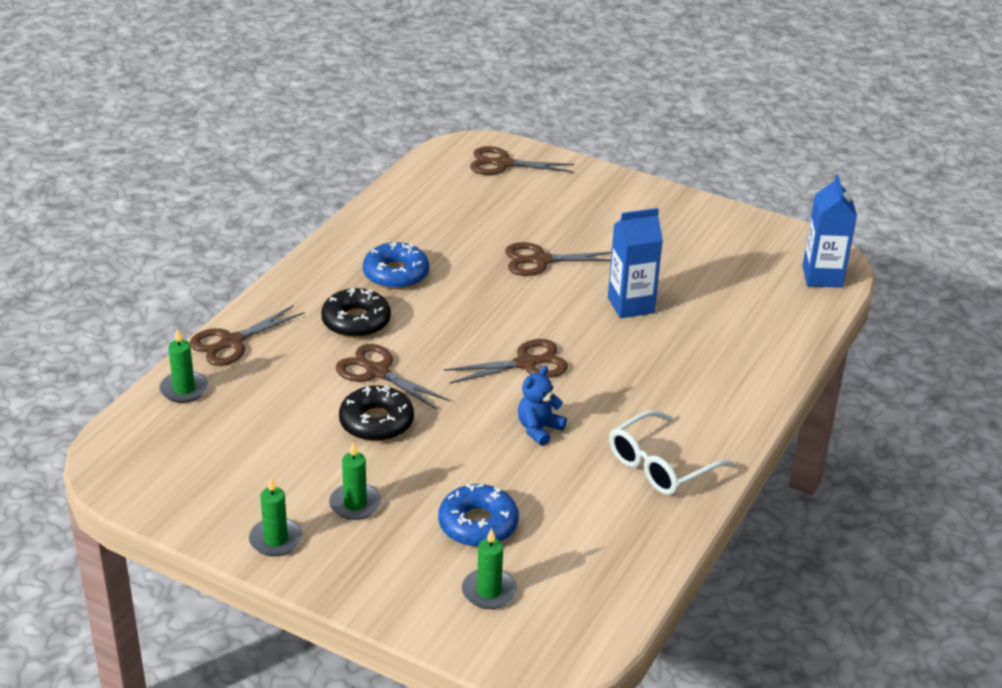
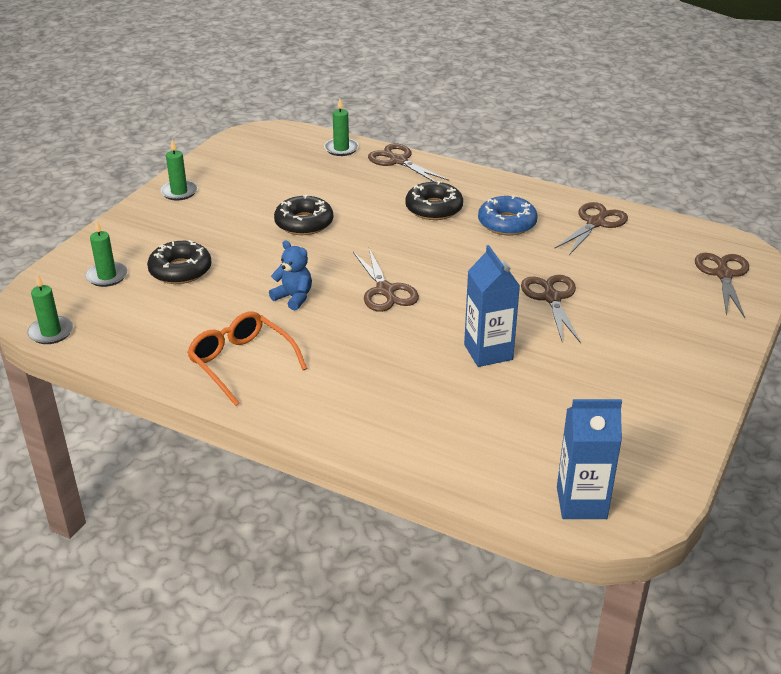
camera: 90 degrees right, 0 degrees up
(355, 504) = (211, 219): green candle -> green candle (51, 332)
(377, 372) = (367, 221): brown scissors -> brown scissors (595, 223)
(478, 524) = (180, 270): blue donut -> black donut
(660, 465) = (241, 363): white glasses -> orange glasses

